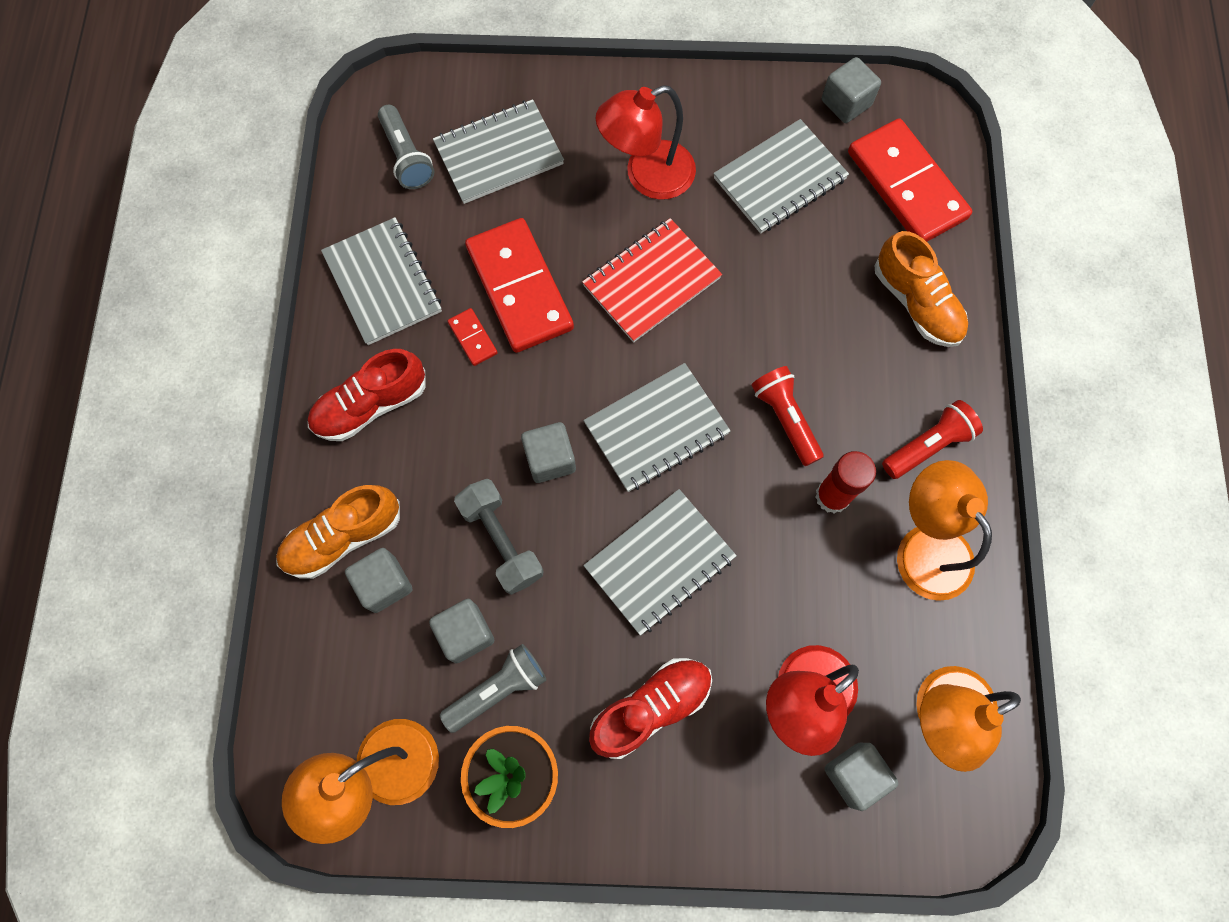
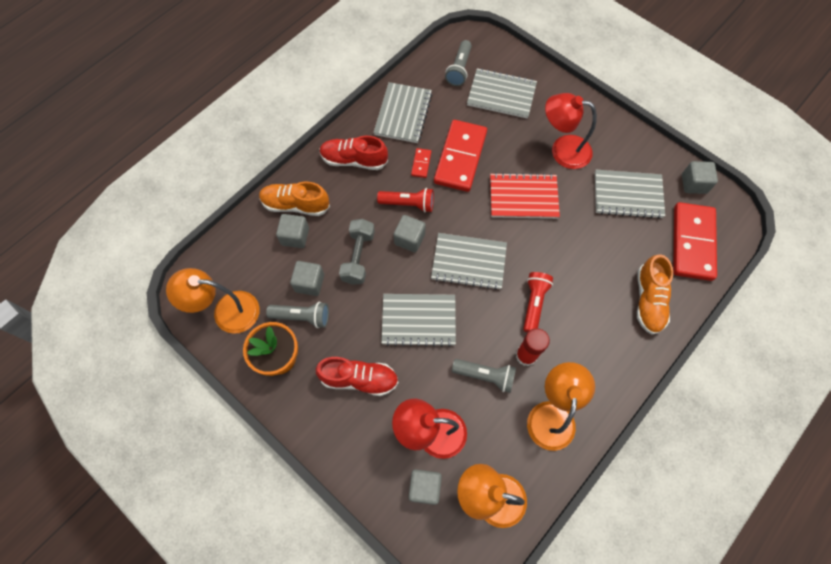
camera: 40 degrees right, 5 degrees down
(806, 565) = (485, 376): none -> grey flashlight
(927, 445) = (595, 370): red flashlight -> red flashlight (408, 204)

